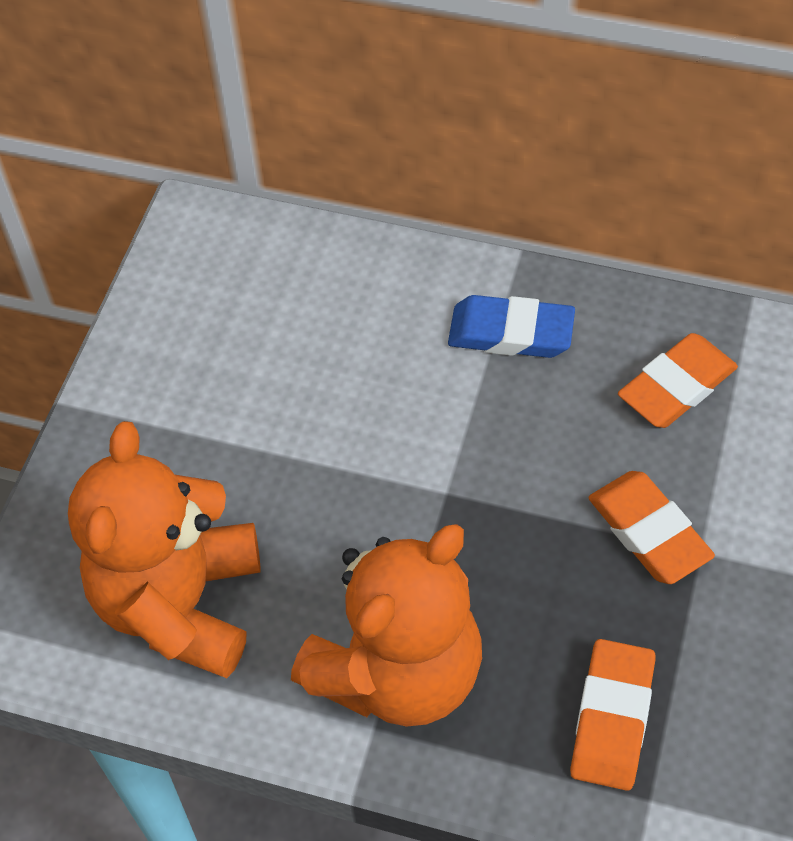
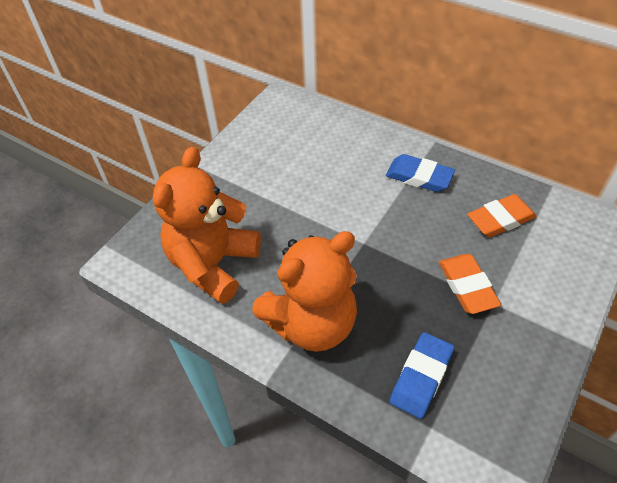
camera: 15 degrees right, 5 degrees down
(612, 718) = (421, 377): orange eraser -> blue eraser

